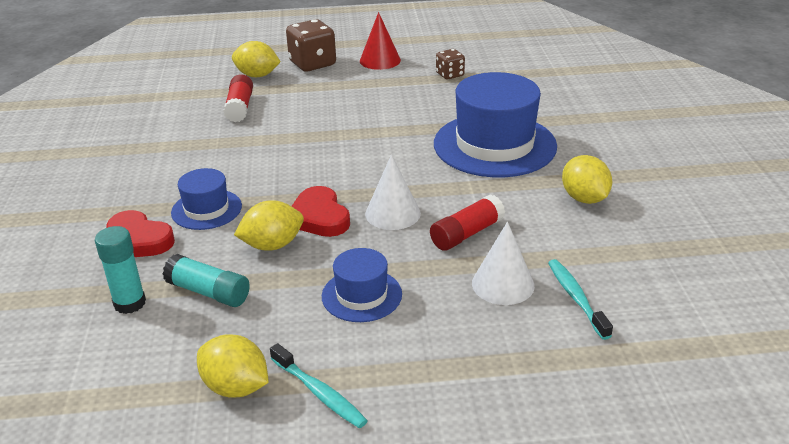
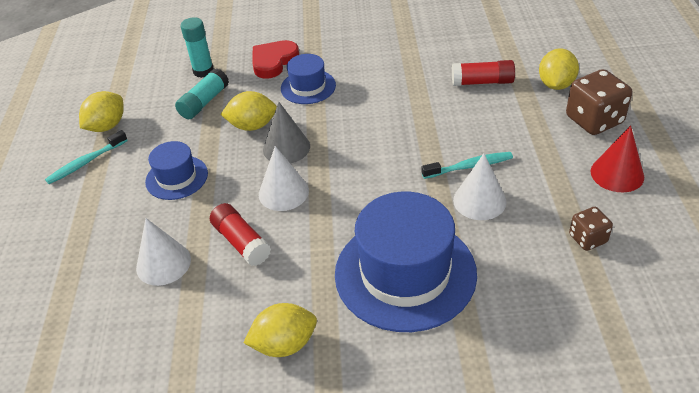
camera: 95 degrees right, 10 degrees up
(272, 245) = (252, 126): yellow lemon -> yellow lemon turned 75 degrees counterclockwise
(319, 217) = (286, 147): red heart -> grey cone
(408, 113) = (479, 201): none -> white cone
(576, 298) = (129, 314): turquoise toothbrush -> turquoise toothbrush (469, 166)

